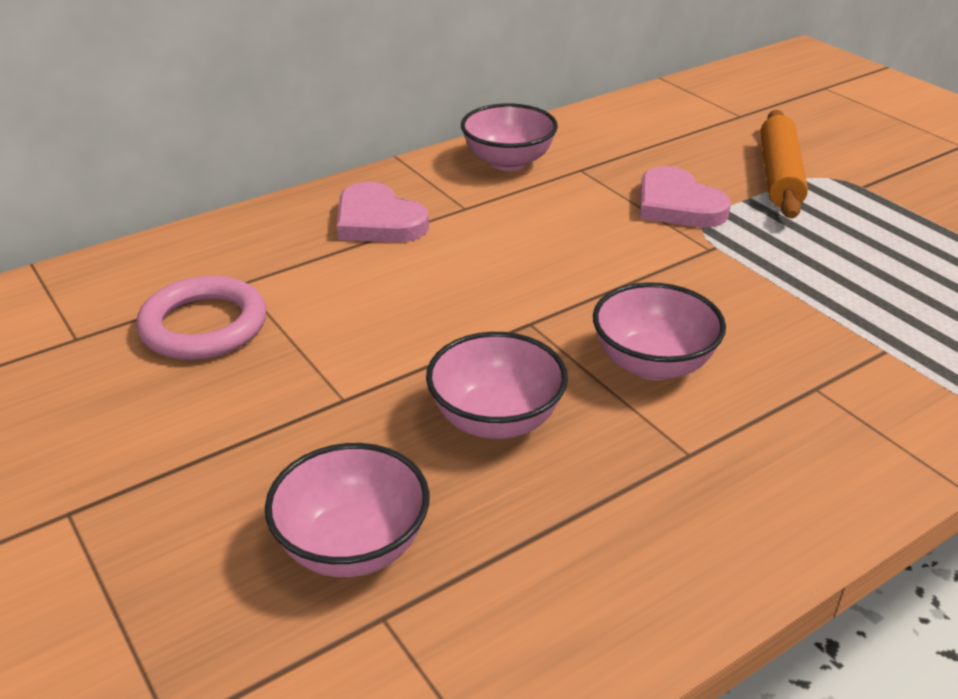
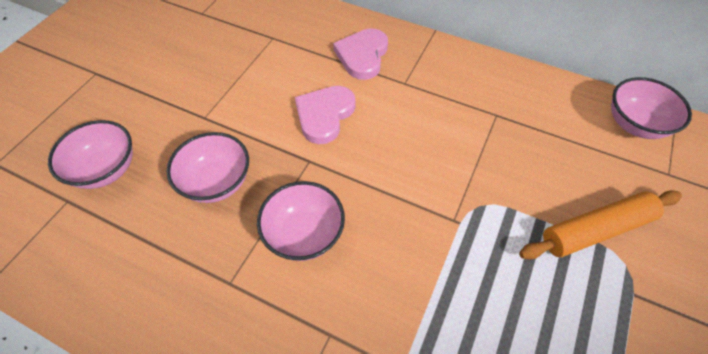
camera: 60 degrees right, 20 degrees up
(204, 325) = (232, 44): pink ring -> none
(508, 162) = (473, 78): pink bowl -> pink bowl (634, 124)
(677, 205) = (496, 182): pink heart -> pink heart (324, 115)

